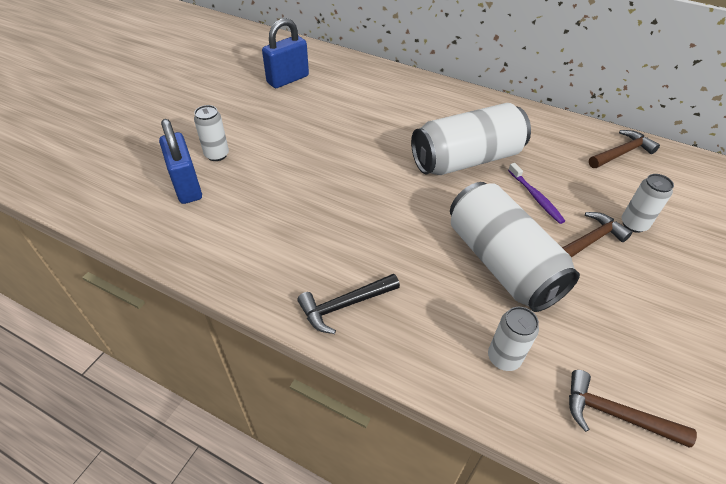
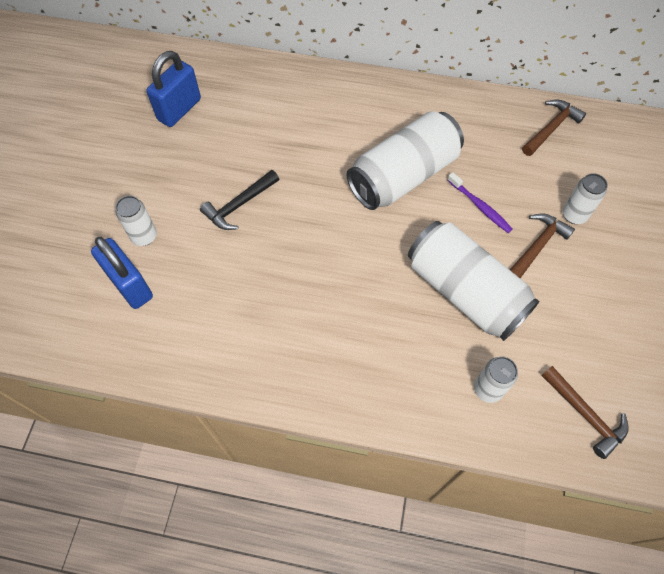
camera: 15 degrees left, 15 degrees up
(344, 305) = (337, 378): black hammer -> black hammer (239, 205)
(615, 414) = (585, 414): brown hammer -> brown hammer turned 135 degrees counterclockwise

